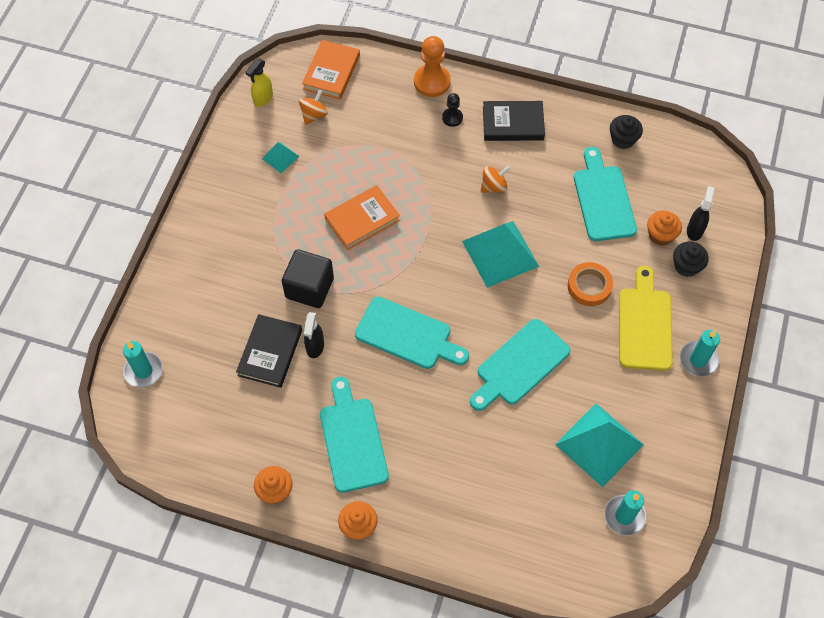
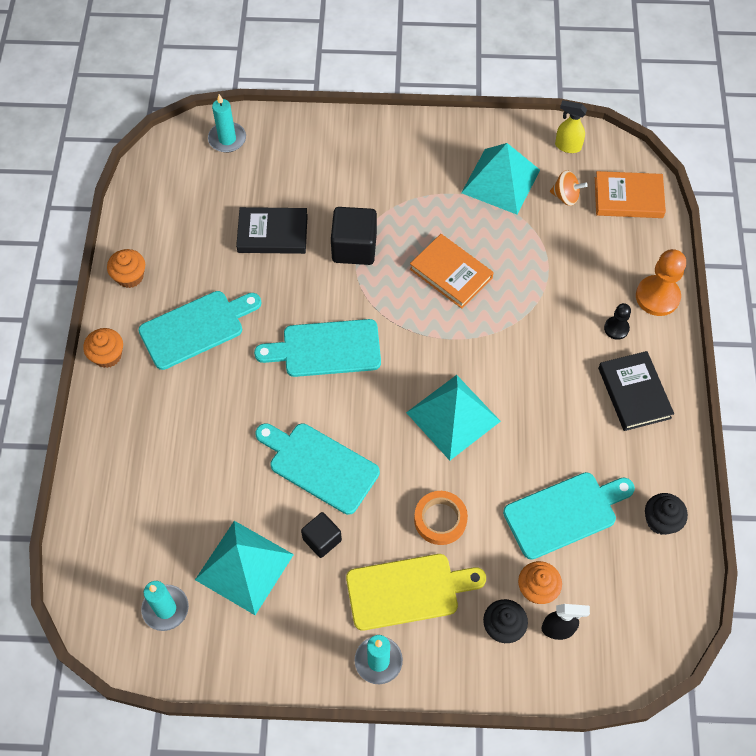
camera: 75 degrees right, 0 degrees up
(280, 157) = (501, 181): turquoise pyramid -> turquoise pyramid, size x2.07
(315, 347) = (289, 269): black spray bottle -> none
(407, 335) = (326, 349): turquoise cutting board -> turquoise cutting board turned 75 degrees clockwise
(494, 186) = (539, 391): orange spinning top -> none
(587, 378) = (322, 539): none -> black cube

